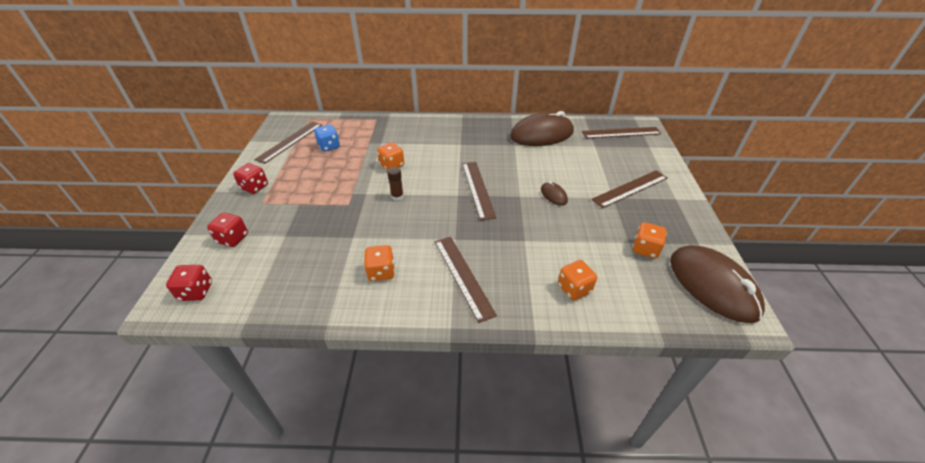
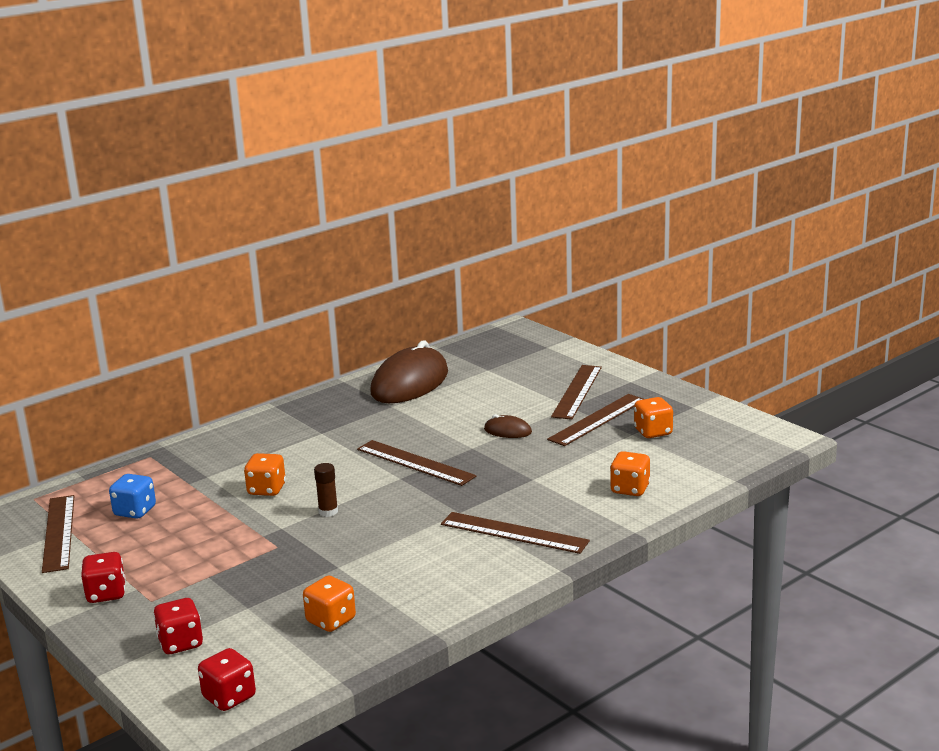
camera: 40 degrees left, 20 degrees down
(381, 272) = (423, 573): orange dice -> orange dice (331, 620)
(621, 133) = (499, 345): brown ruler -> brown ruler (597, 419)
(712, 285) = (738, 431): brown mouse -> none

